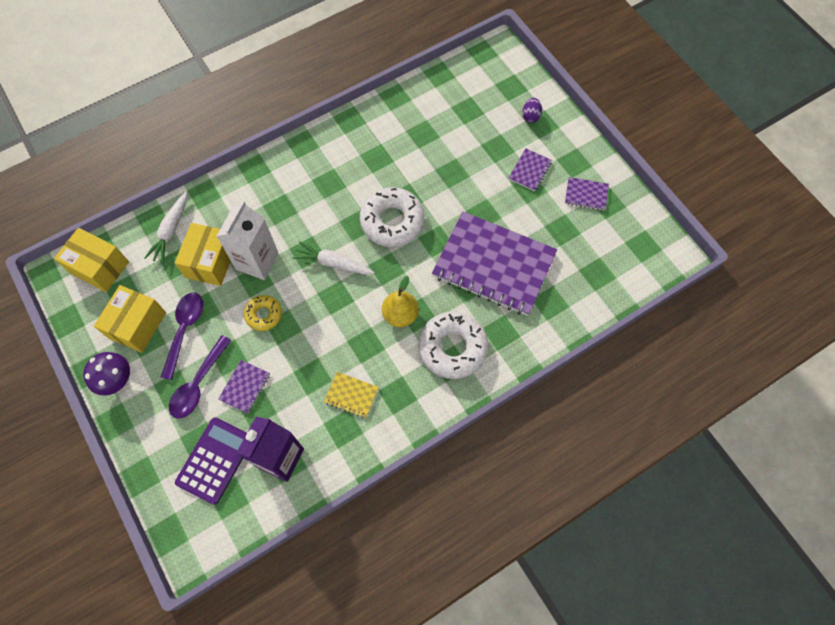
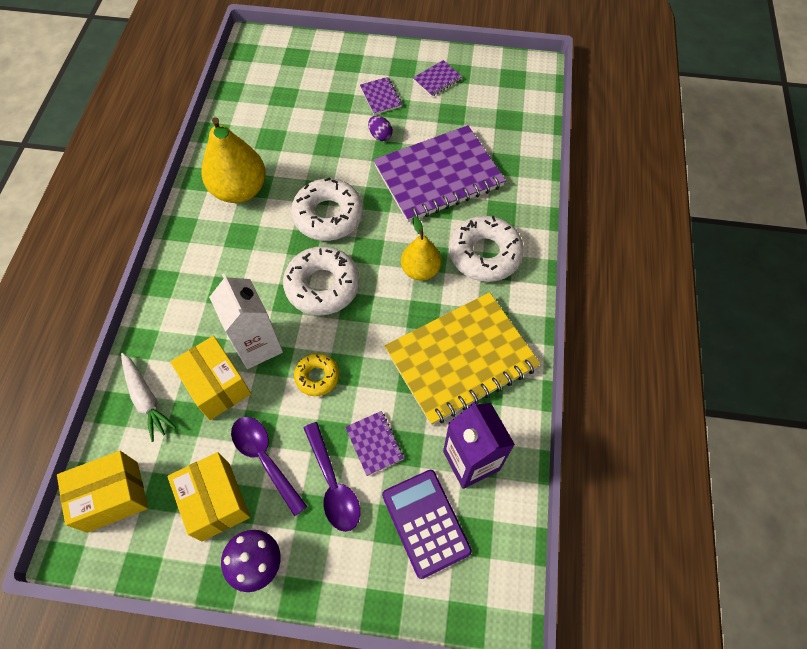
camera: 50 degrees left, 5 degrees down
(333, 263) = (322, 286): white carrot -> white donut
(351, 395) = (461, 359): yellow notebook -> yellow notebook, size x2.44
(363, 152) = (240, 190): none -> yellow pear
(530, 116) = (334, 63): purple egg -> purple egg (380, 135)

